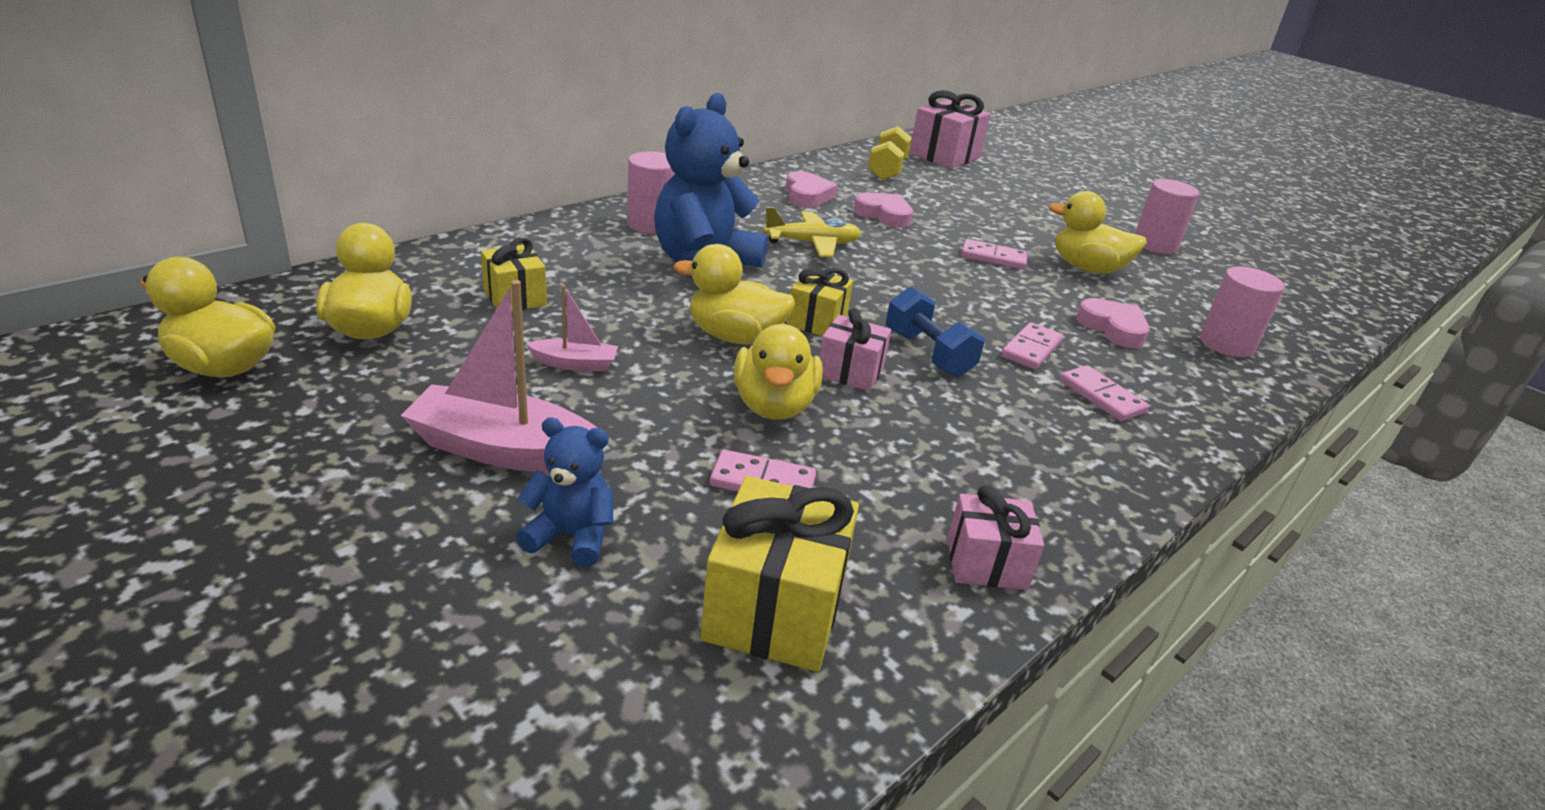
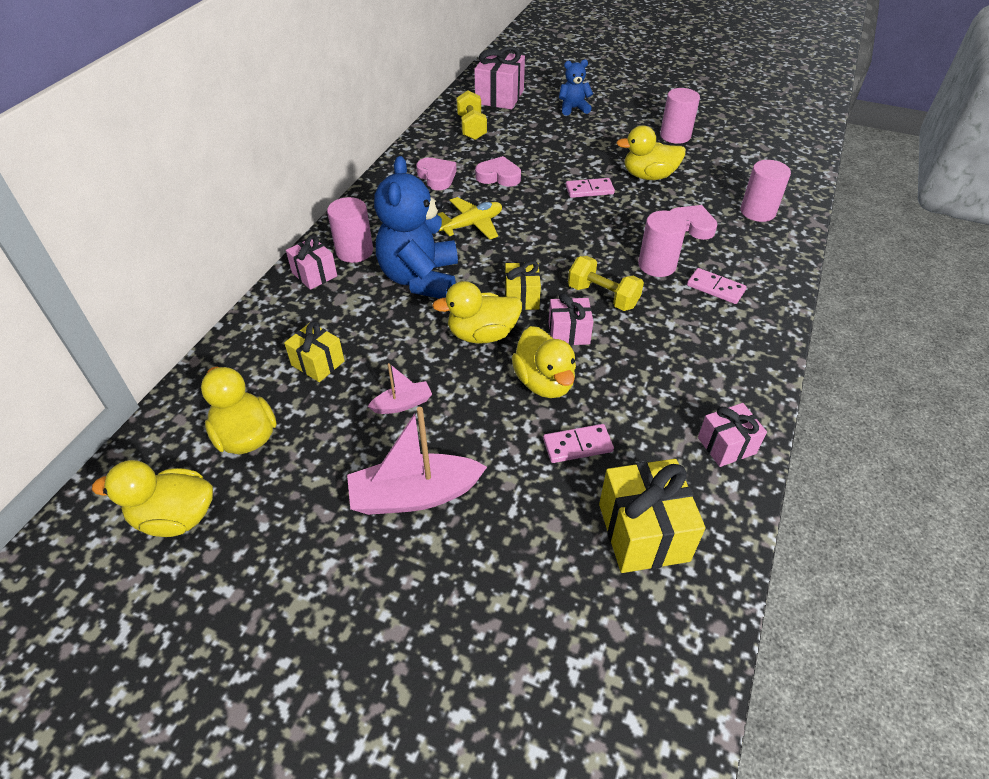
camera: 20 degrees left, 15 degrees up
(571, 536) = (503, 539): blue teddy bear -> blue teddy bear (573, 108)
(587, 228) = (314, 274): none -> pink gift
(927, 354) = (602, 296): blue dumbbell -> yellow dumbbell
(1031, 349) = (657, 265): pink domino -> pink cylinder

